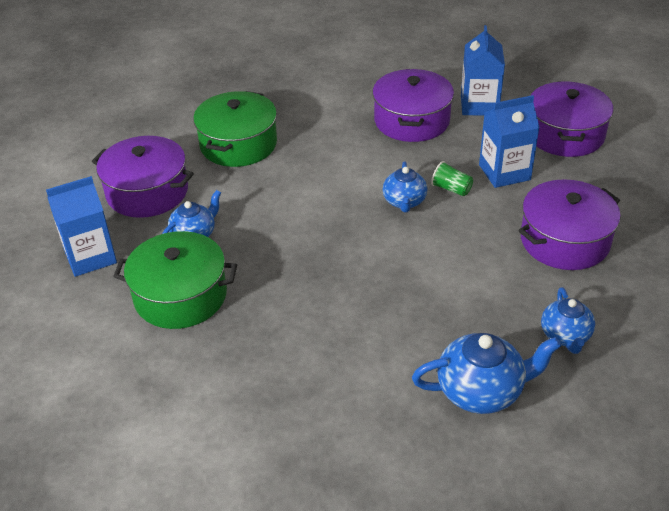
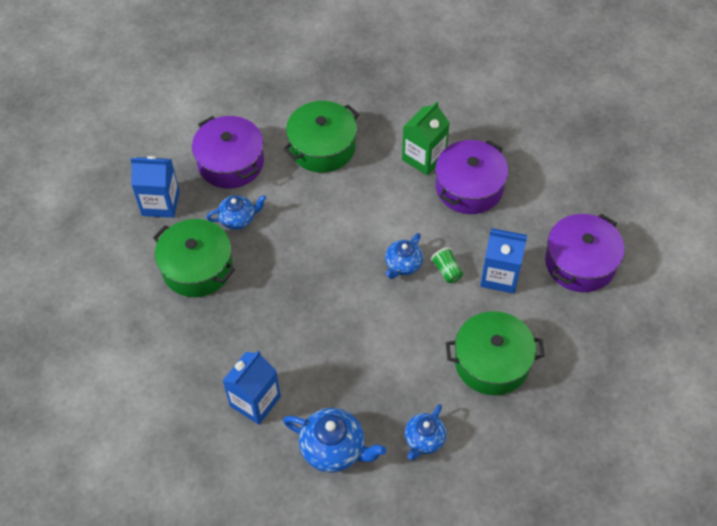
camera: 30 degrees right, 15 degrees up
(348, 115) = (424, 157): none -> green carton
(479, 105) = (536, 197): blue carton -> blue carton (255, 401)
(564, 240) = (492, 362): purple pot -> green pot

